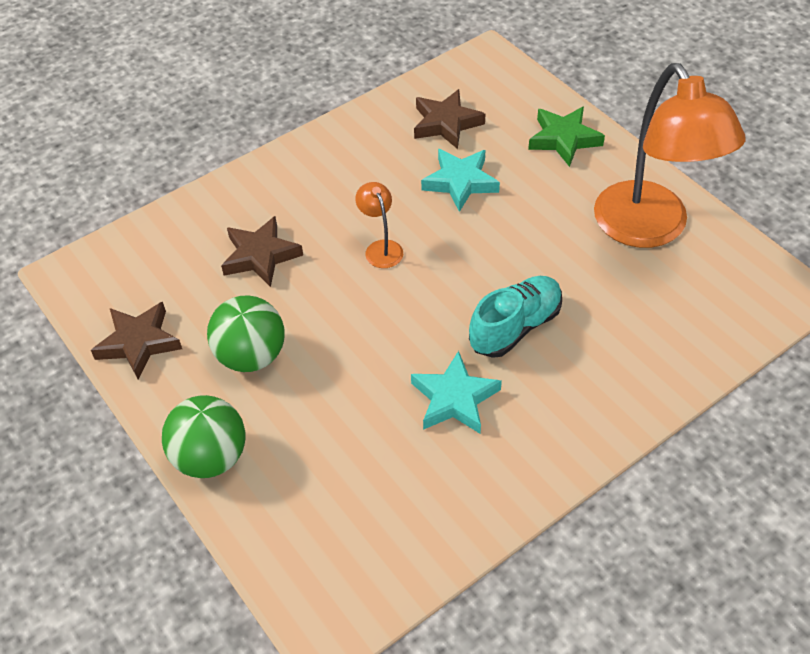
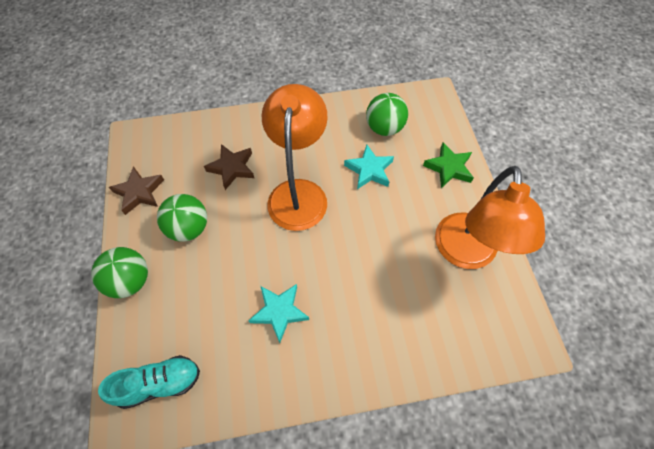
camera: 25 degrees right, 10 degrees up
(381, 248) = (298, 193): orange lamp -> orange lamp, size x2.46
(446, 123) = (384, 128): brown star -> green ball
(515, 327) = (343, 281): turquoise shoe -> turquoise shoe (159, 383)

